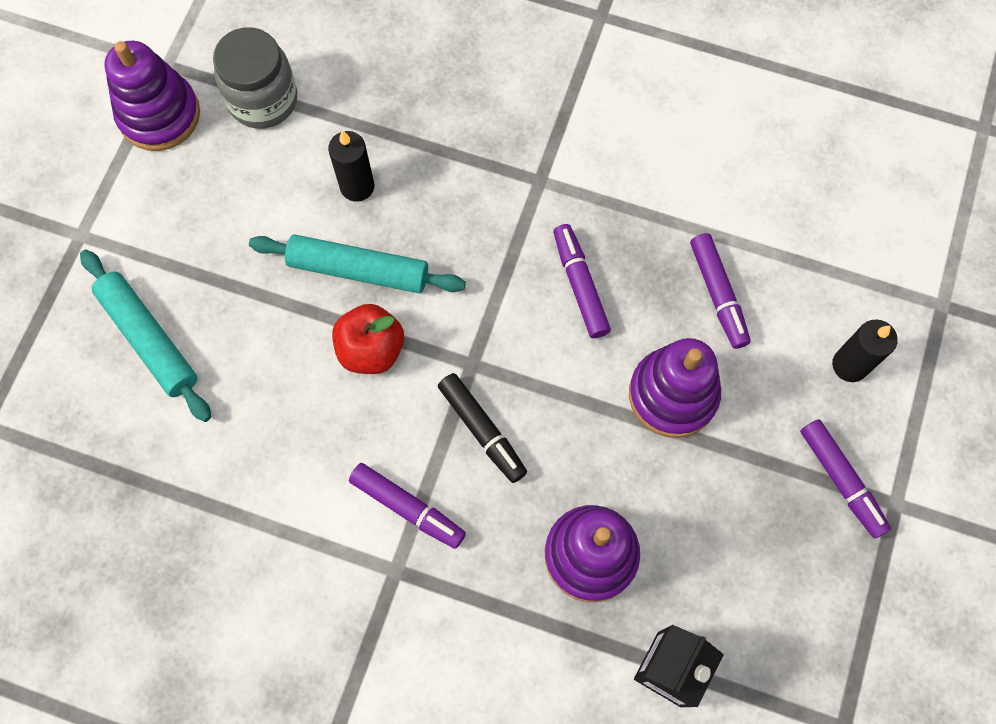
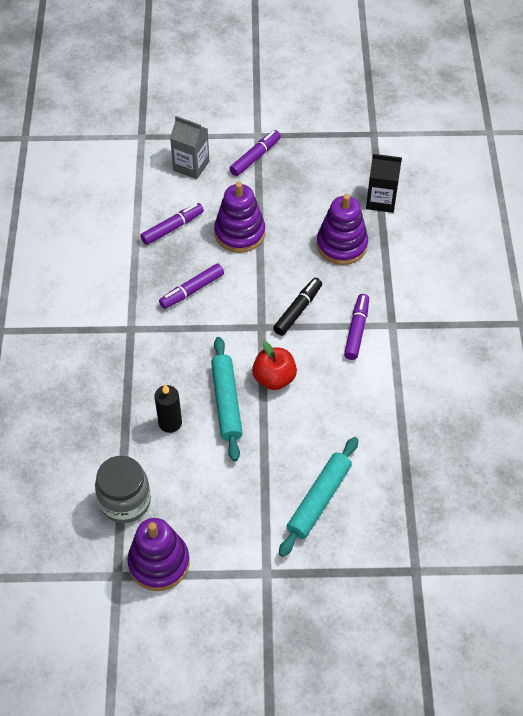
camera: 110 degrees left, 15 degrees down
(849, 365) = (191, 166): black candle -> grey carton

